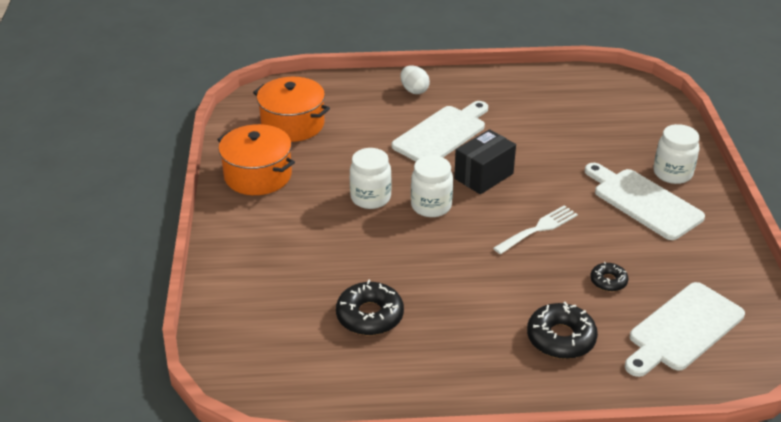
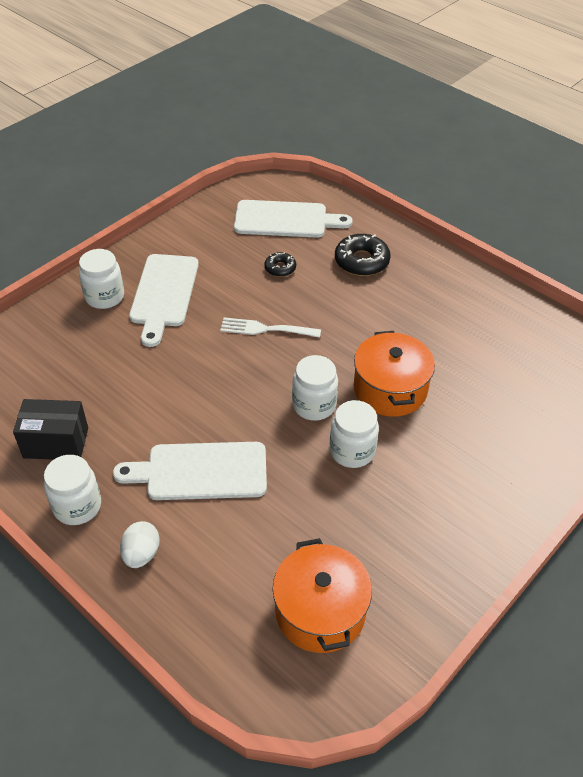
camera: 135 degrees left, 10 degrees up
(258, 175) = (426, 561): orange pot -> orange pot (390, 389)
(370, 316) = (467, 355): black donut -> none
(477, 85) = (77, 506): none -> white jar
(483, 176) = (234, 400): black box -> black box (56, 442)

